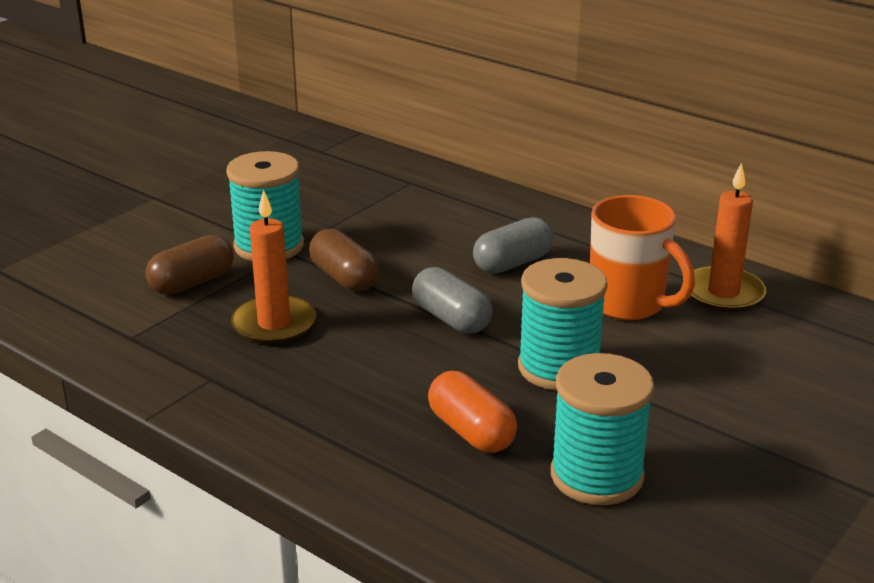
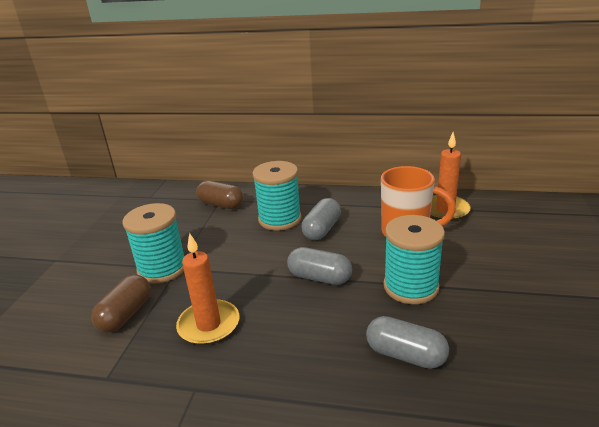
camera: 25 degrees left, 0 degrees up
(344, 278) = (230, 273): brown capsule -> brown capsule (221, 205)
(471, 431) = (405, 355): orange capsule -> grey capsule
(596, 476) = (507, 354): turquoise spool -> turquoise spool (279, 219)

